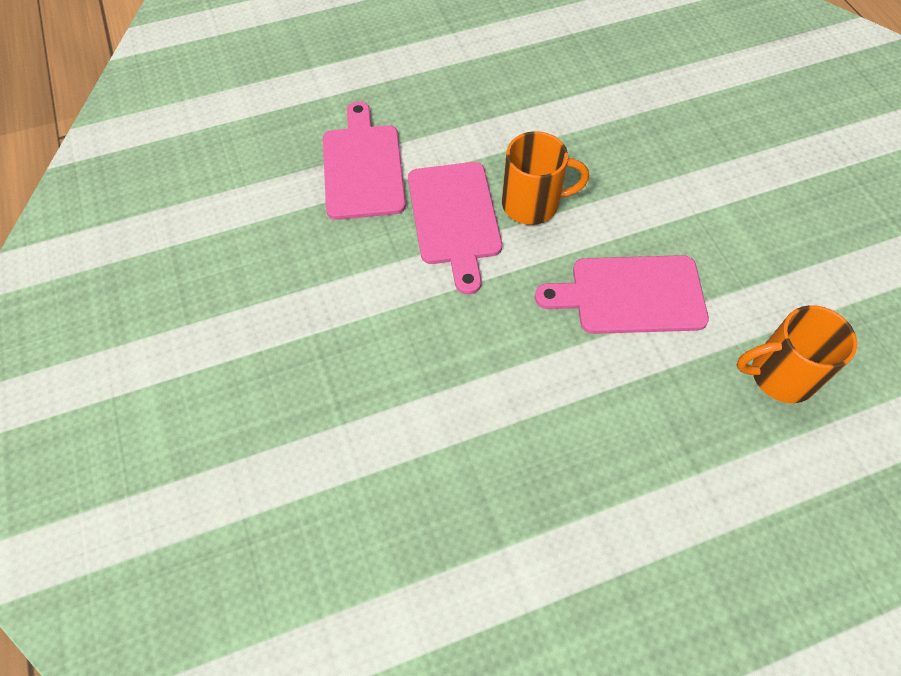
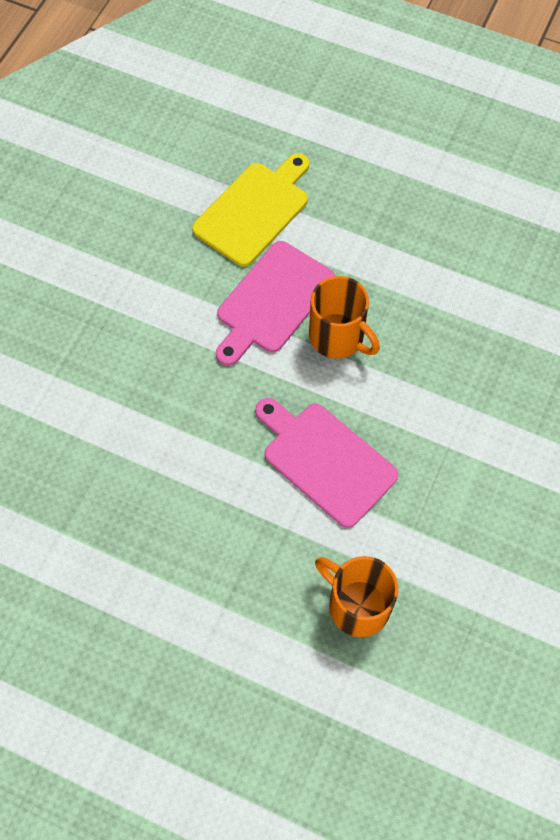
camera: 45 degrees right, 5 degrees up
(362, 167) = (254, 210): pink cutting board -> yellow cutting board

